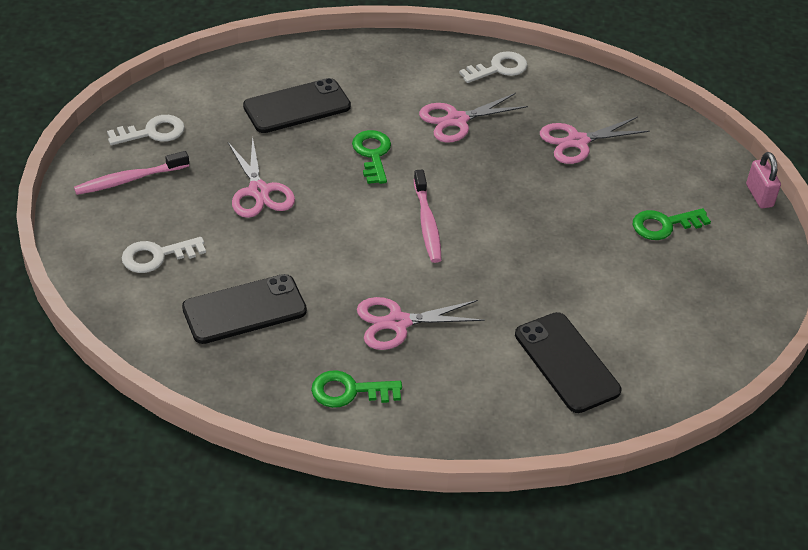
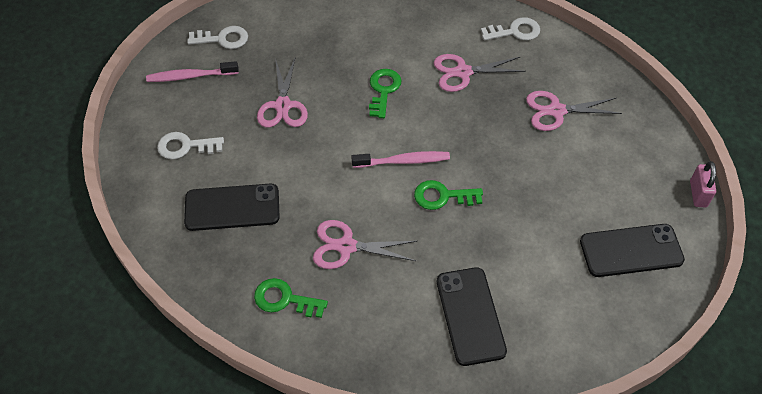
camera: 20 degrees right, 10 degrees up
(297, 107) = (340, 37): black phone -> black phone (631, 251)
(427, 223) = (403, 161): pink toothbrush -> pink toothbrush turned 105 degrees counterclockwise
(664, 225) = (602, 204): green key -> green key (442, 196)

